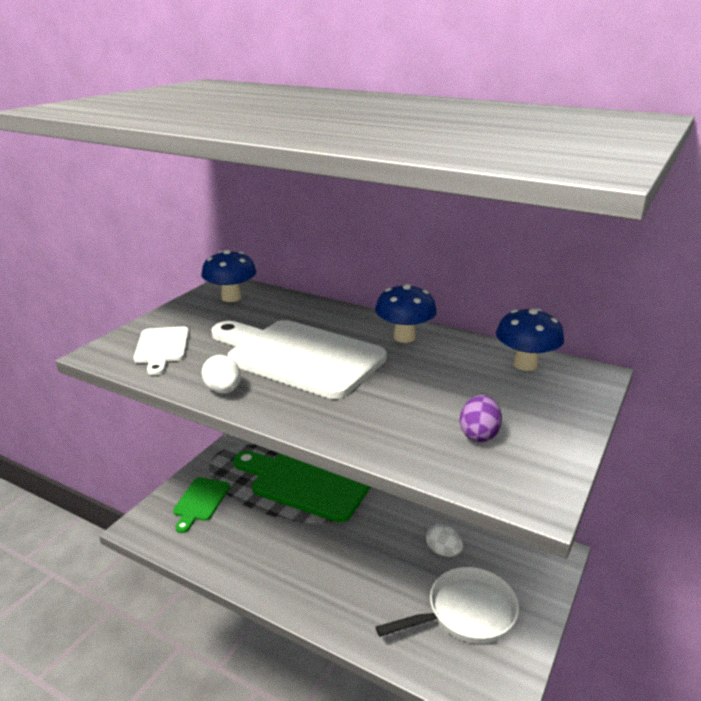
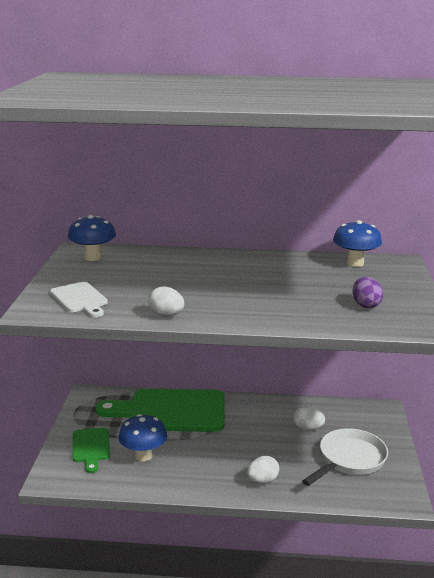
camera: 25 degrees left, 5 degrees down
(299, 356) = (197, 285): white cutting board -> none
(343, 605) = (262, 481): none -> white egg
(404, 337) = (259, 261): blue mushroom -> blue mushroom (143, 456)

